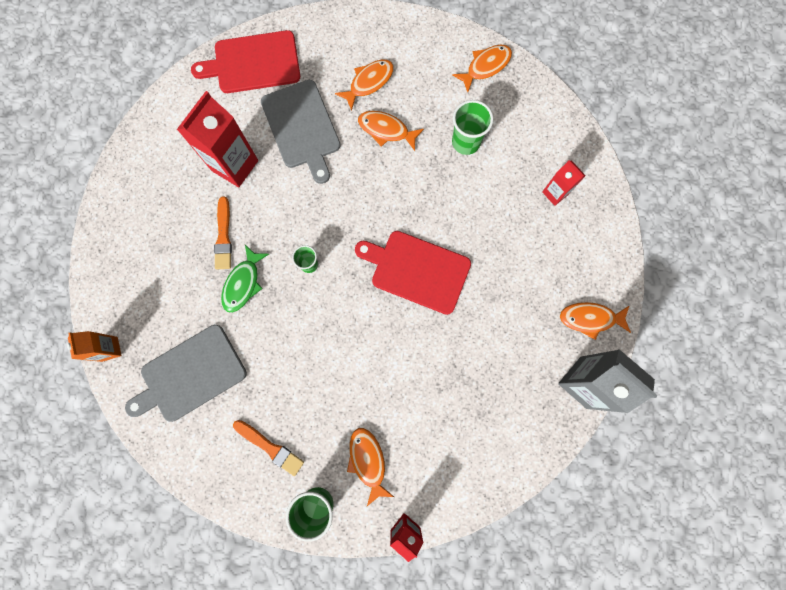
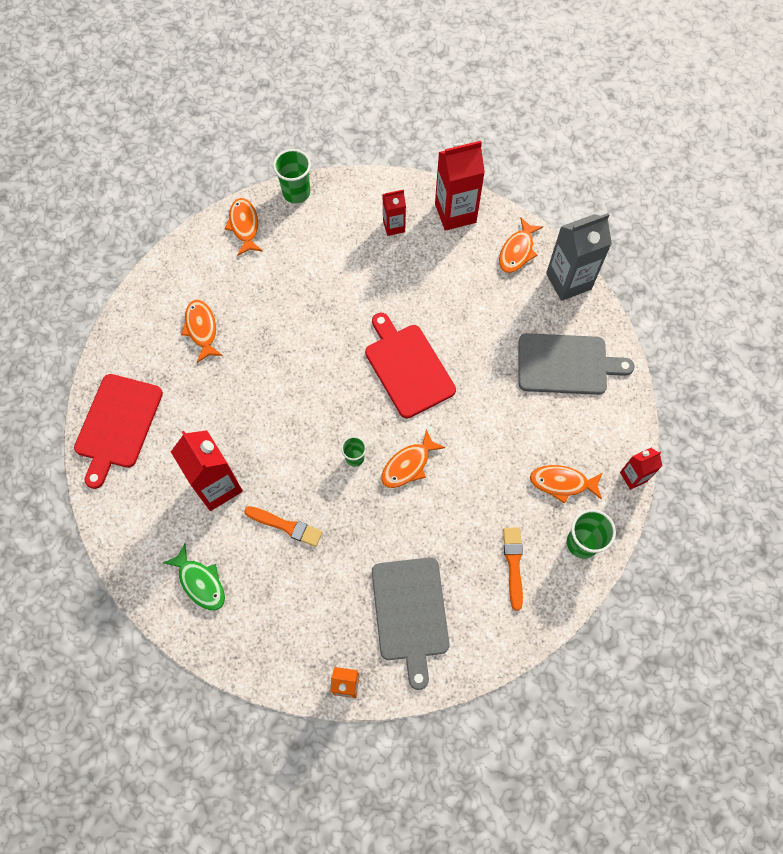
camera: 65 degrees left, 10 degrees down
(243, 283) = (343, 526): green fish -> green fish (200, 582)
(270, 447) = (513, 564): orange brush -> orange brush turned 60 degrees counterclockwise
(302, 128) = (213, 408): grey cutting board -> grey cutting board (566, 364)
(386, 130) = (258, 335): orange fish -> orange fish (408, 465)
(417, 270) = (407, 367): red cutting board -> red cutting board turned 105 degrees clockwise
(466, 142) = (308, 274): green cup -> green cup (296, 193)
(600, 242) = (455, 213): none -> red carton

